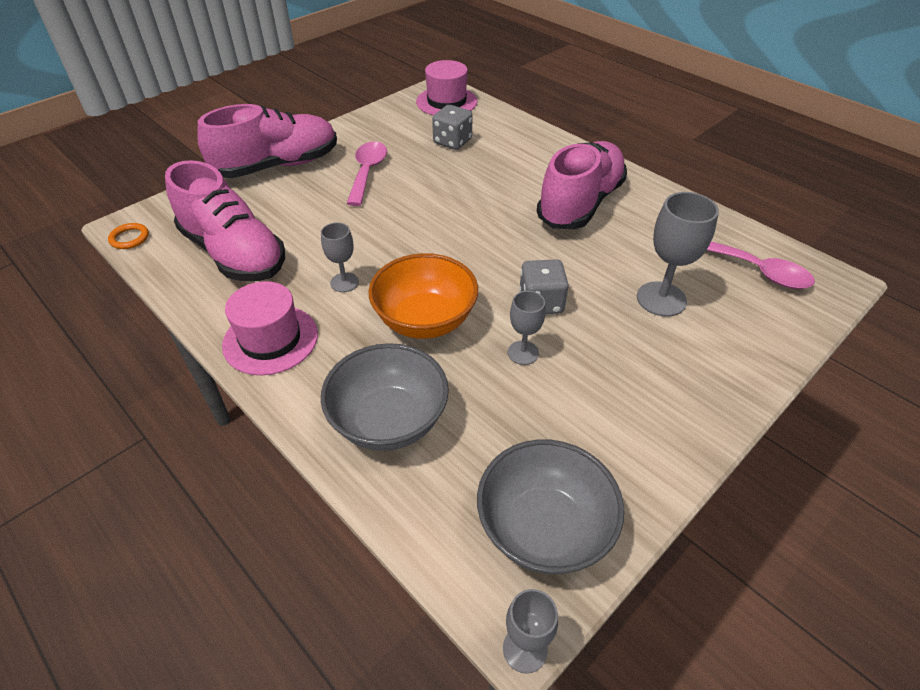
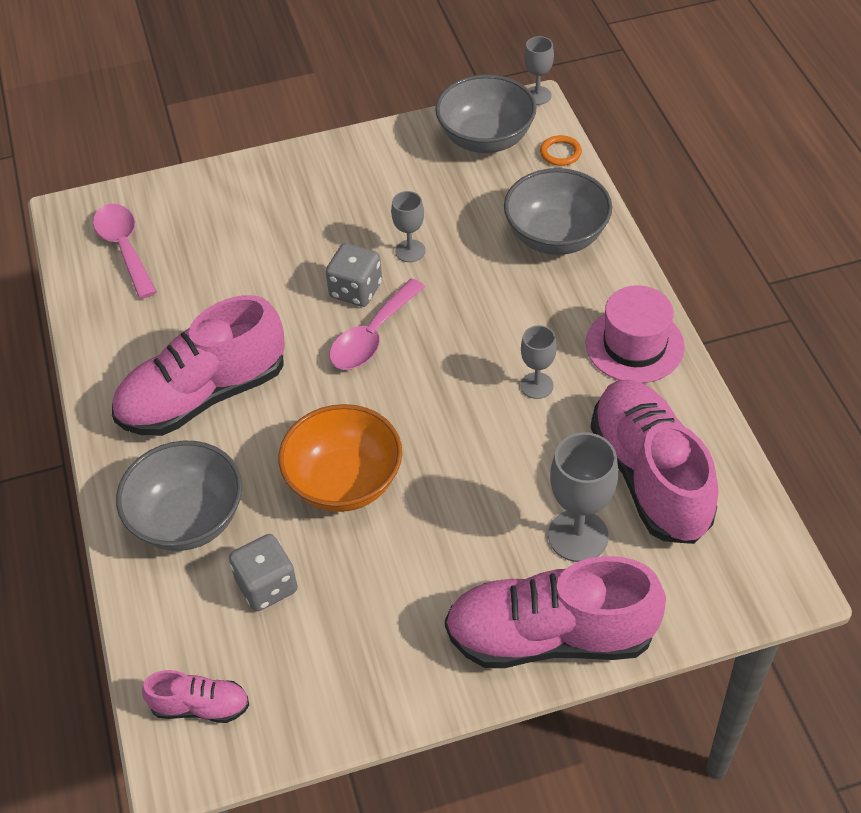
camera: 150 degrees left, 5 degrees up
(129, 238) = (781, 556): orange ring -> orange ring (560, 153)
(367, 172) = (426, 565): pink spoon -> pink spoon (372, 336)
(425, 320) = (477, 312): orange bowl -> orange bowl (344, 482)
(446, 102) = (200, 706): pink hat -> pink shoe
(523, 152) = (188, 519): none -> grey bowl
(661, 299) = (243, 254): grey goblet -> grey goblet (578, 536)

